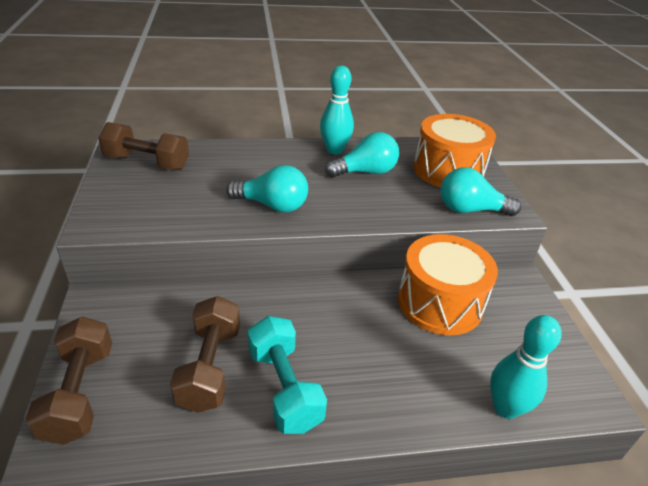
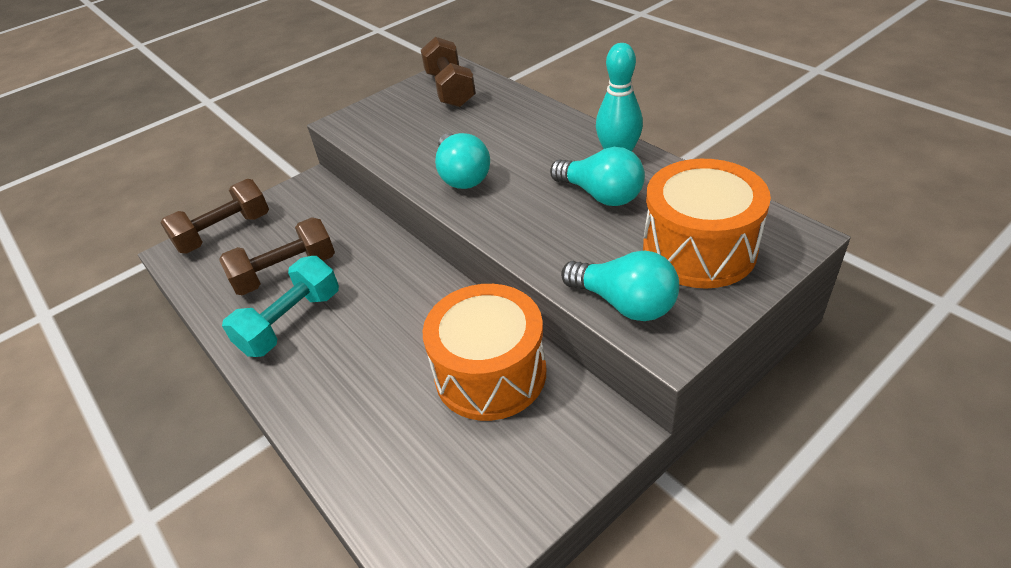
camera: 65 degrees right, 5 degrees up
(470, 210) = (624, 303): turquoise light bulb -> turquoise light bulb turned 150 degrees clockwise
(505, 408) = (368, 491): turquoise bowling pin -> none

